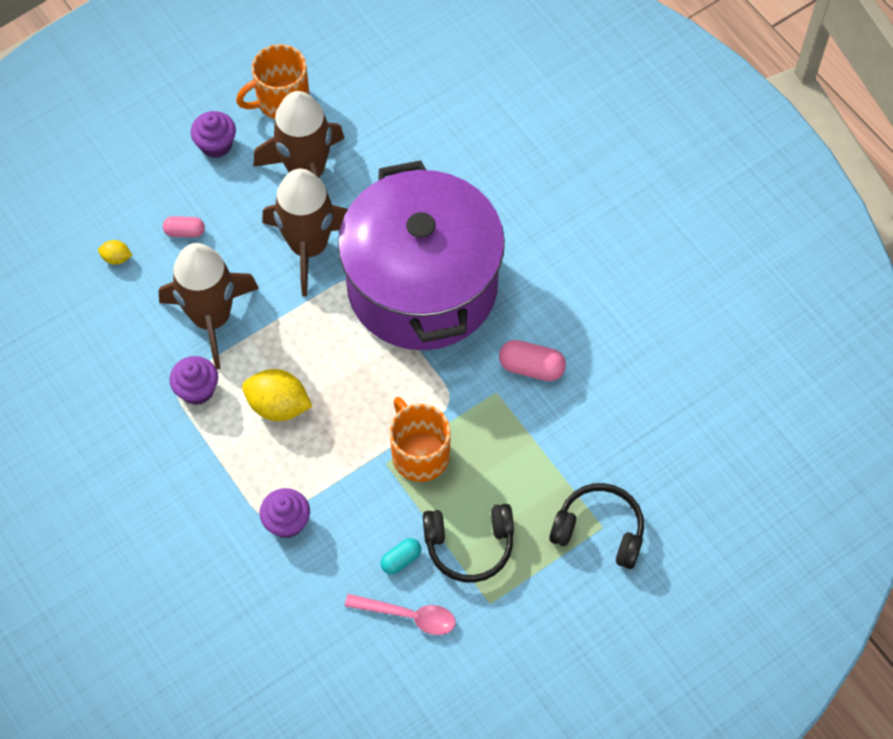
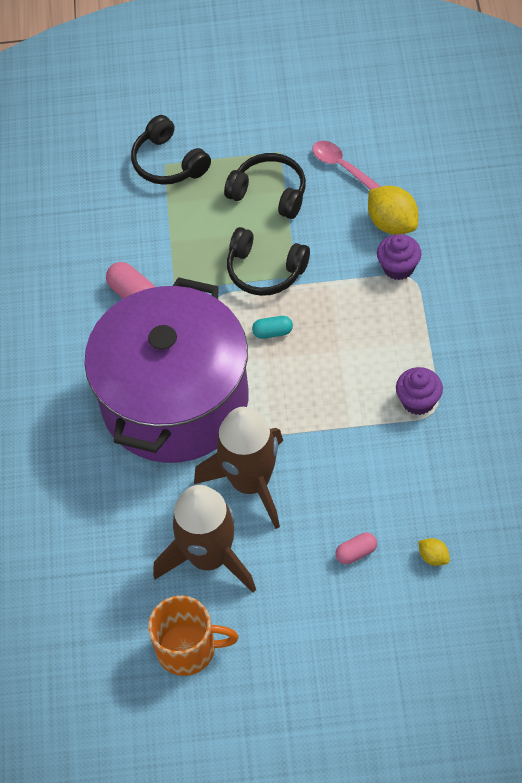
camera: 145 degrees left, 5 degrees down
(185, 232) = (356, 553): pink capsule -> pink capsule turned 60 degrees counterclockwise
(212, 318) = (373, 457): brown rocket -> none
(216, 145) = (279, 631): purple cupcake -> none
(278, 406) = (356, 357): yellow lemon -> yellow lemon (392, 223)
(401, 560) = (326, 205): turquoise capsule -> turquoise capsule (273, 332)
(419, 454) = (265, 271): orange mug -> black headphones

